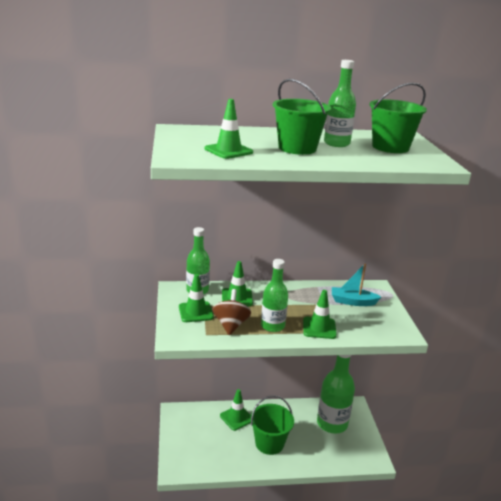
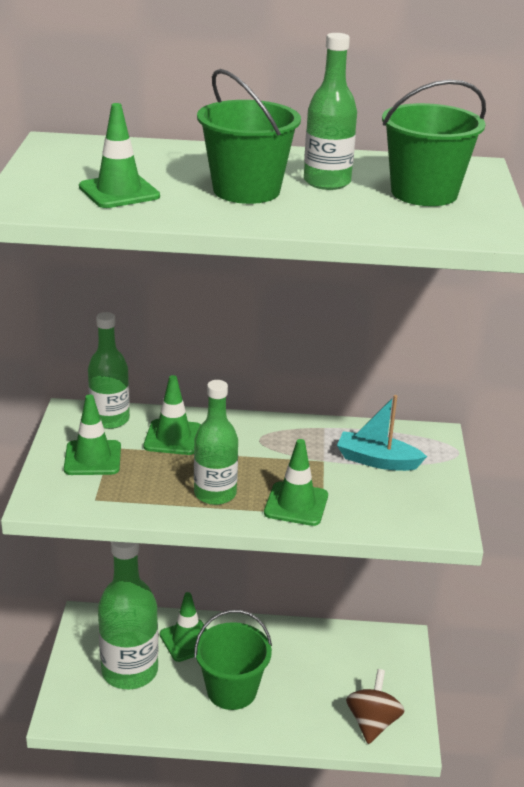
camera: 10 degrees right, 5 degrees up
(231, 325) = (143, 486): brown spinning top -> brown spinning top (372, 722)
(332, 423) = (352, 668): green bottle -> green bottle (129, 671)

